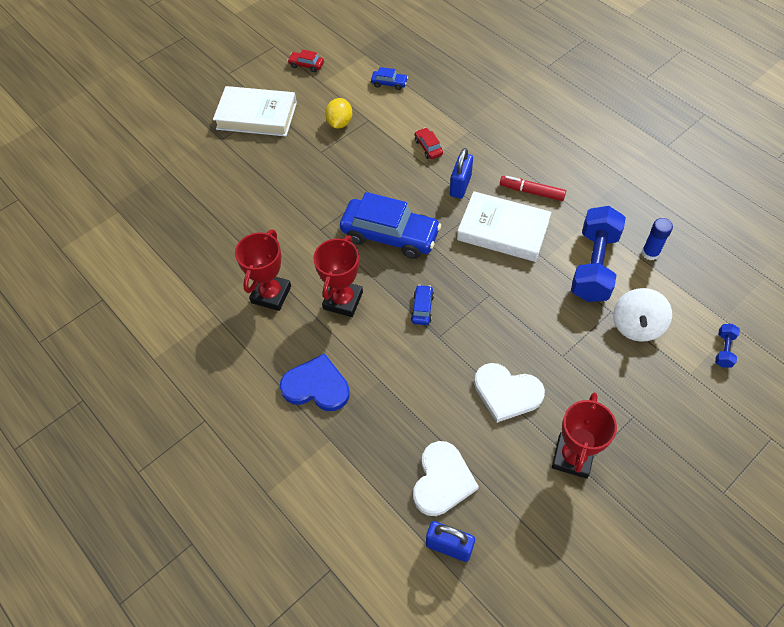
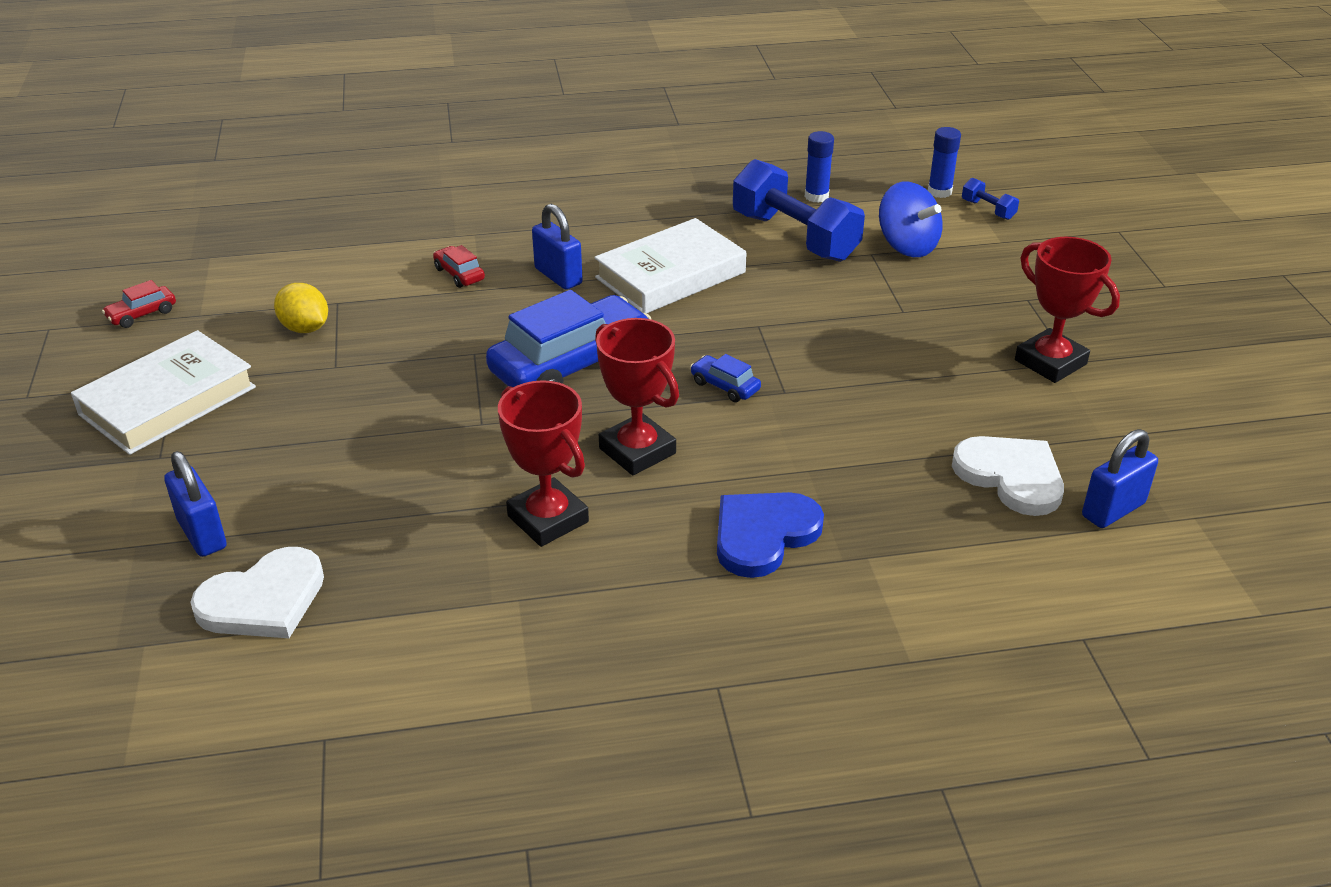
camera: 60 degrees left, 20 degrees down
(186, 185) = (202, 534): none -> blue padlock
(389, 83) = (297, 259): blue car -> none
(428, 147) = (459, 274): red car -> red car turned 45 degrees clockwise
(507, 393) = (920, 372): white heart -> white heart (263, 600)
(532, 192) = (635, 231): red marker -> none
(636, 325) = (907, 246): white spinning top -> blue spinning top
(720, 313) = (939, 192): none -> blue glue stick

